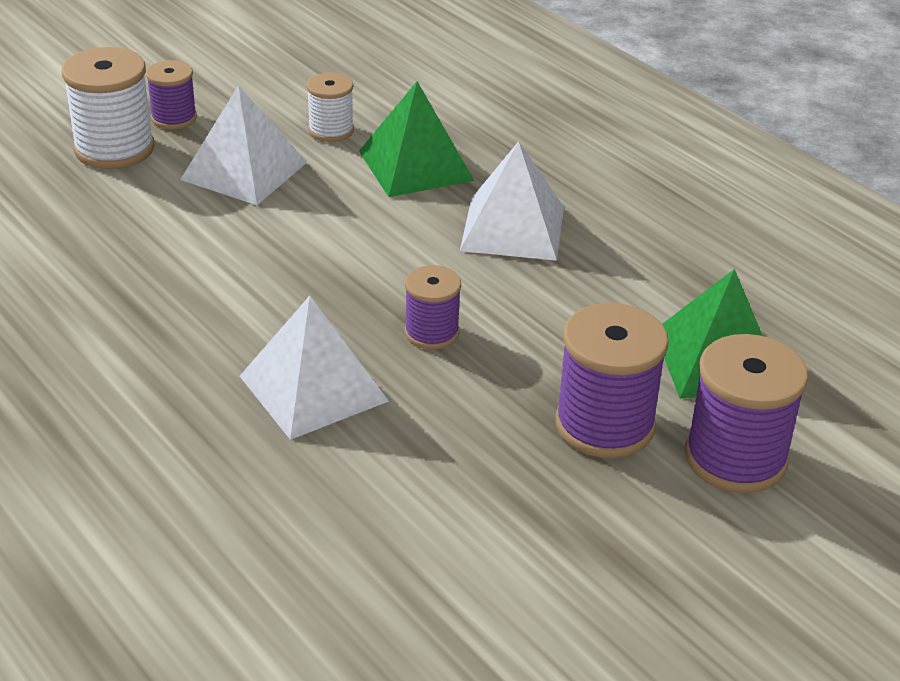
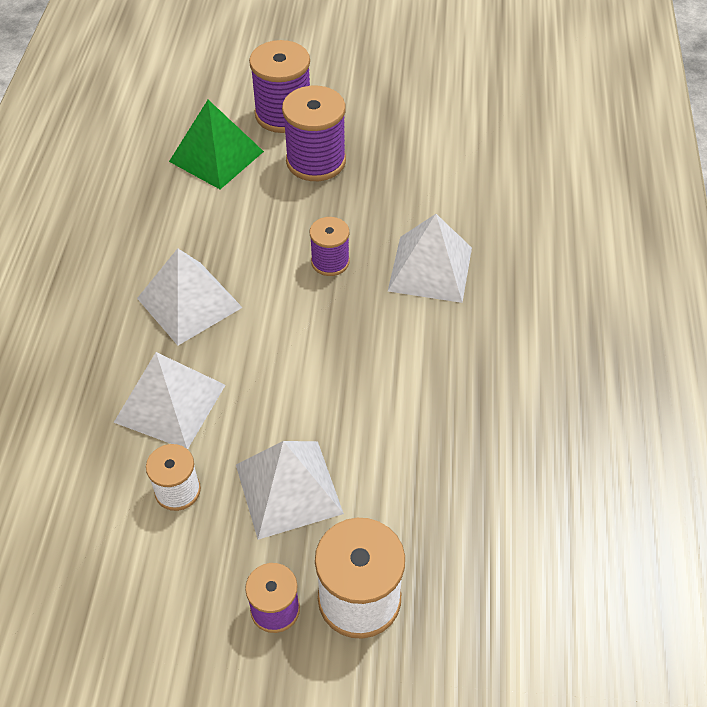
camera: 135 degrees left, 15 degrees up
(415, 165) = (170, 403): green pyramid -> white pyramid

